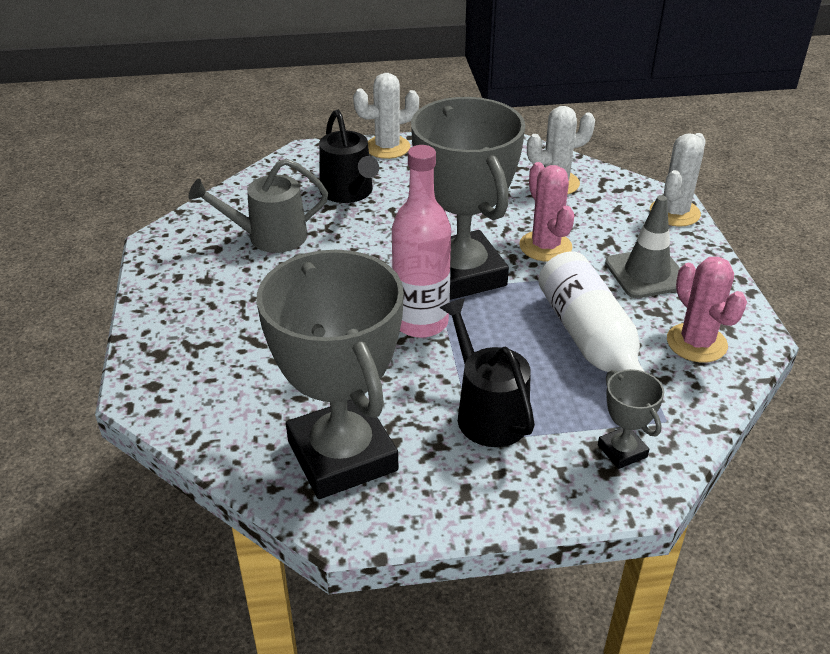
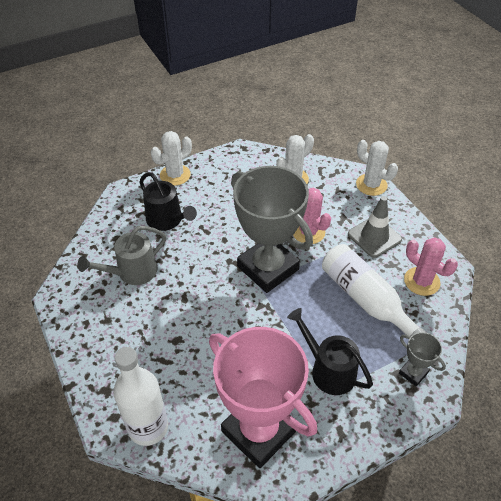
camera: 20 degrees left, 10 degrees up
(191, 408) = (148, 427): none -> white bottle
(342, 456) = (259, 431): grey trophy -> pink trophy
(420, 322) = (260, 314): pink bottle -> none
(674, 213) = (371, 185): white cactus -> white cactus turned 60 degrees counterclockwise

